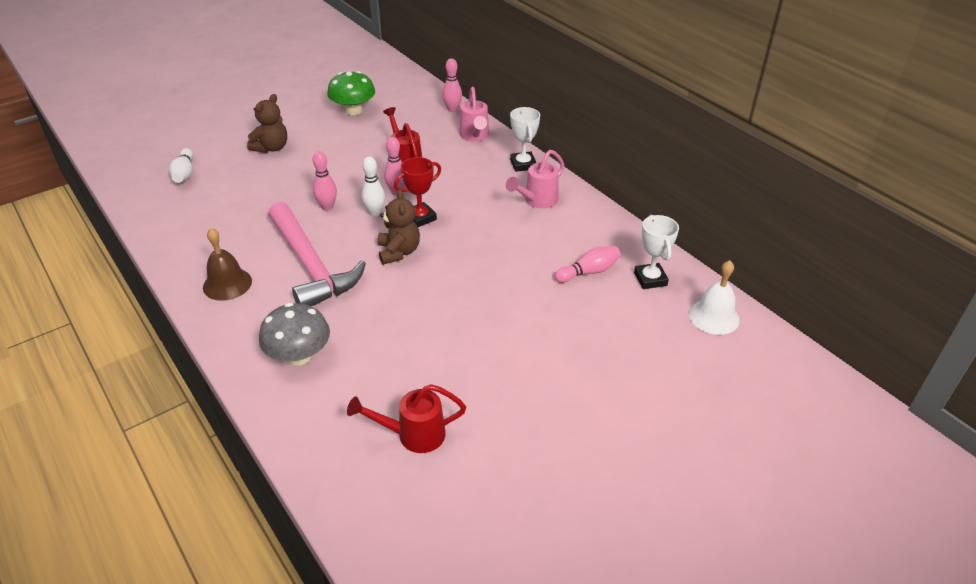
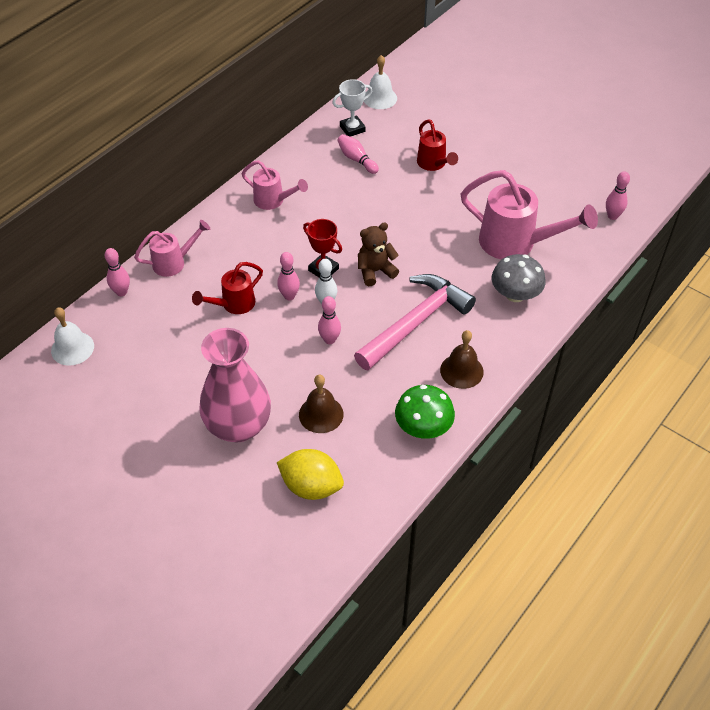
camera: 105 degrees left, 10 degrees up
(184, 174) = (311, 486): white bowling pin -> yellow lemon
(249, 189) = (321, 414): none -> brown bell
(271, 148) = (238, 426): brown teddy bear -> pink vase
(353, 110) = (139, 379): green mushroom -> green mushroom (423, 427)
(379, 381) = (516, 244): none -> pink watering can
(379, 515) = (612, 216): none -> pink bowling pin
(404, 86) = (72, 348): none -> white bell
(412, 435) = (550, 216): red watering can -> red watering can (433, 164)
(523, 164) = (217, 219): white trophy -> none

